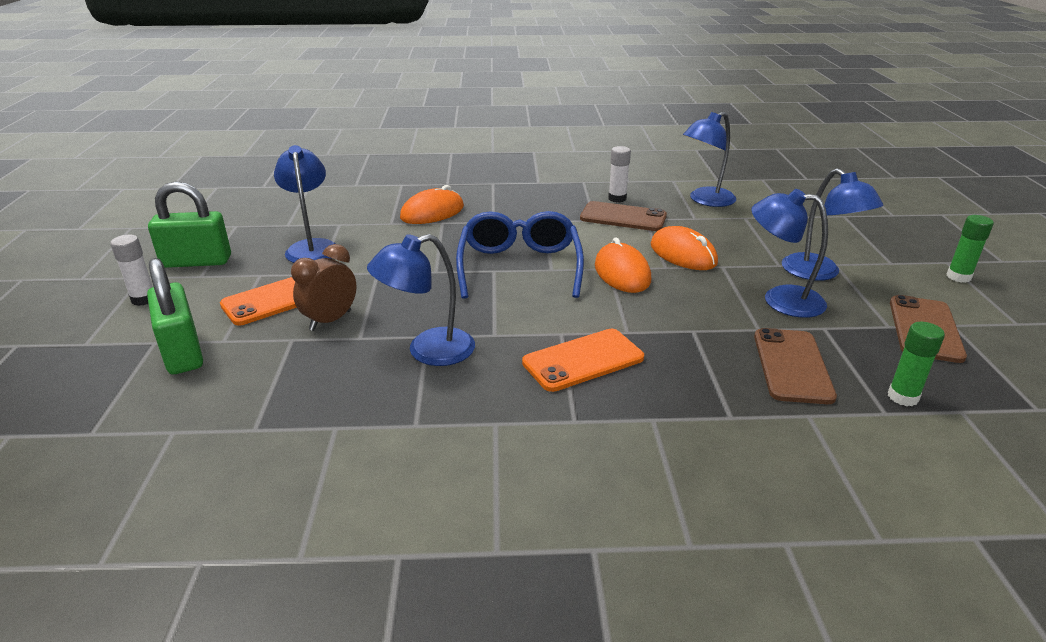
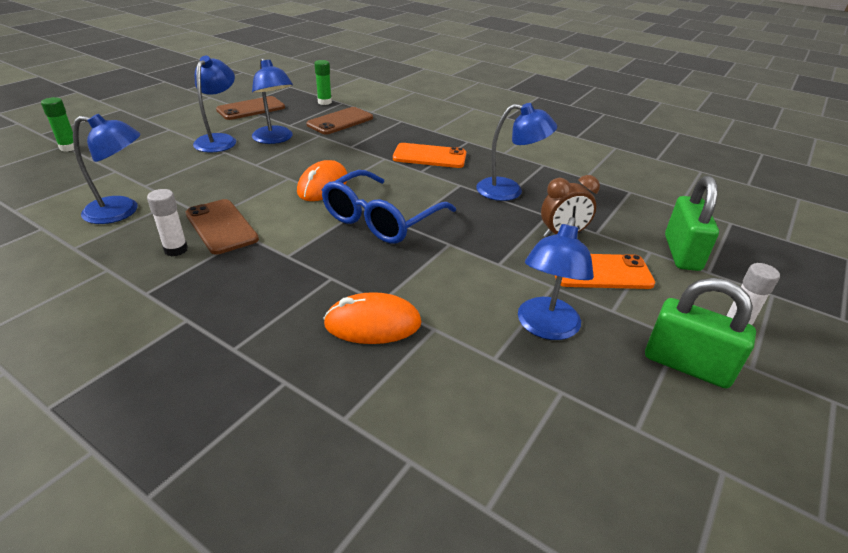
camera: 145 degrees left, 5 degrees up
(683, 254) = (258, 180): orange mouse -> none
(958, 277) = (166, 113): green glue stick -> green glue stick (69, 147)

